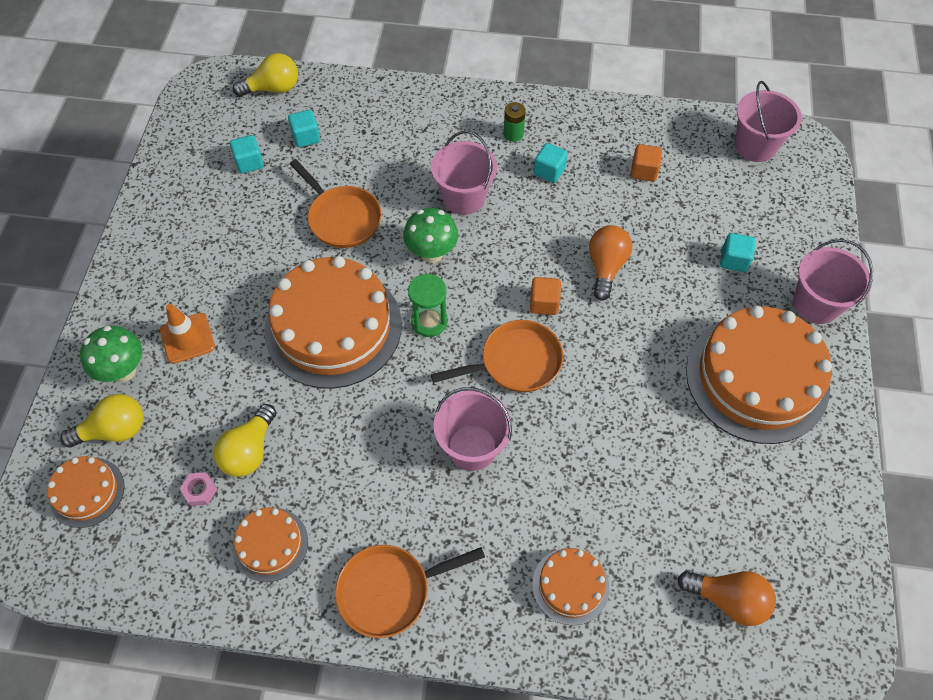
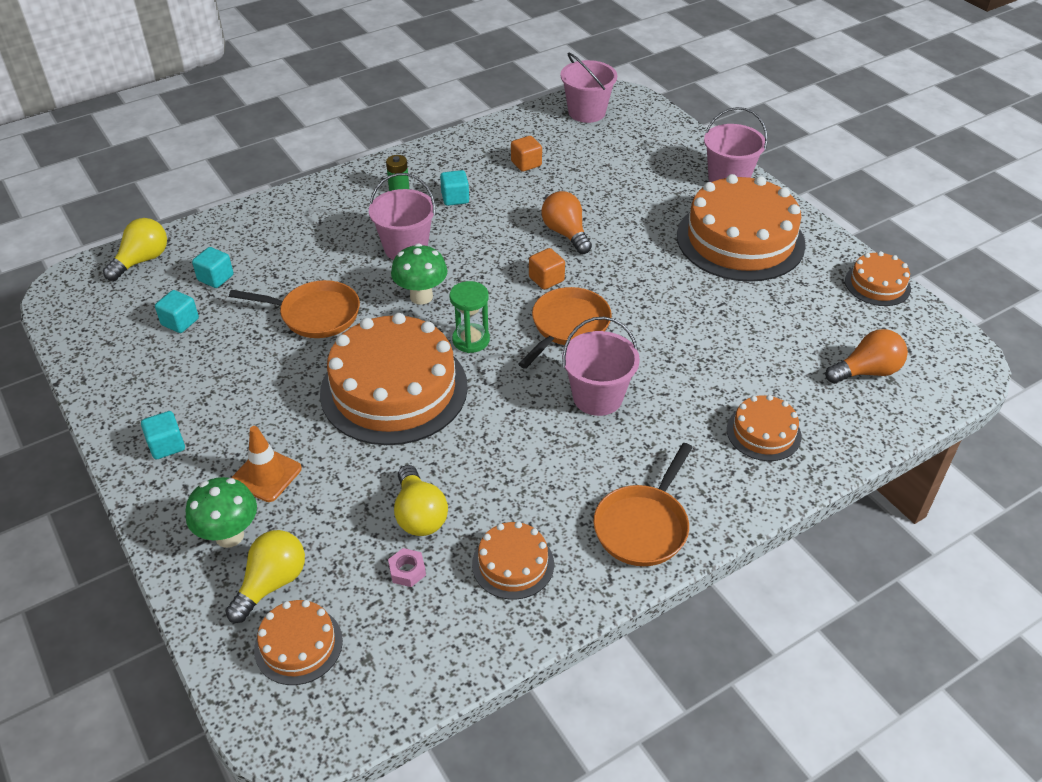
camera: 40 degrees left, 15 degrees down
(733, 260) = (648, 183): turquoise cube -> turquoise cube (167, 445)
(841, 518) = (877, 284): none -> orange cake

